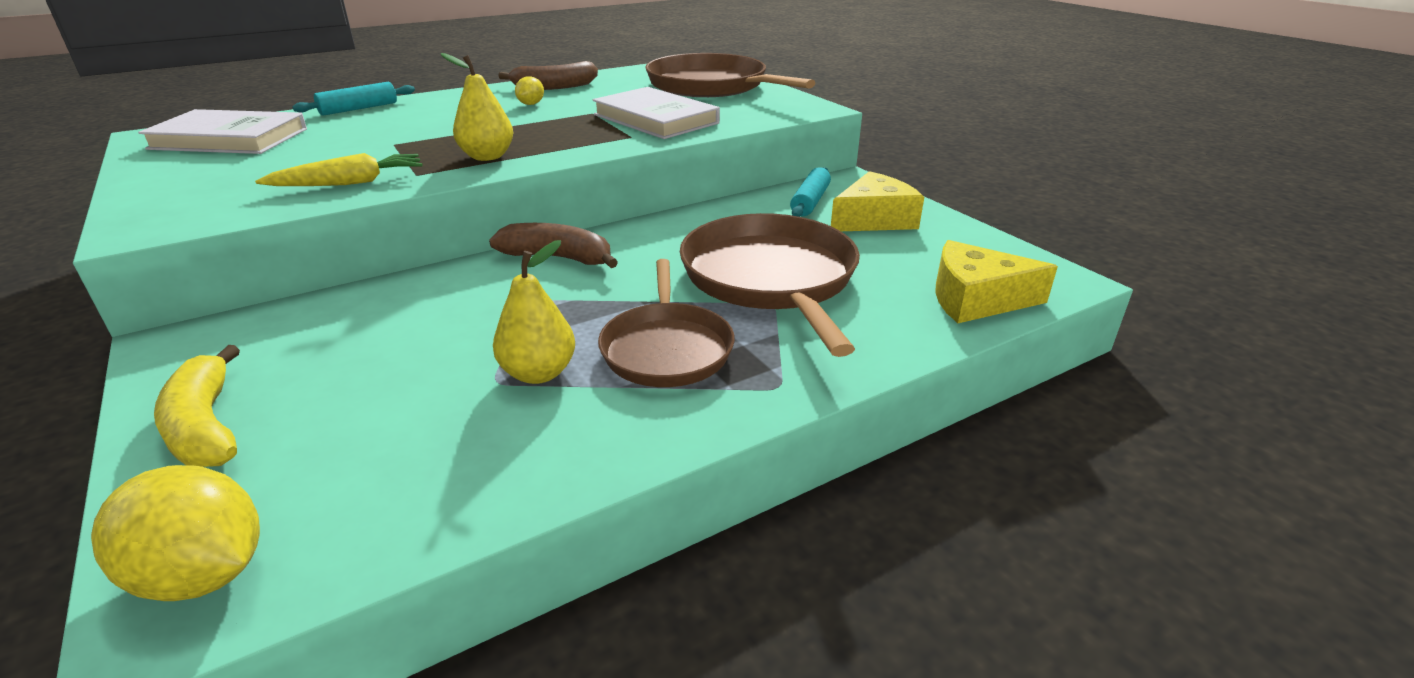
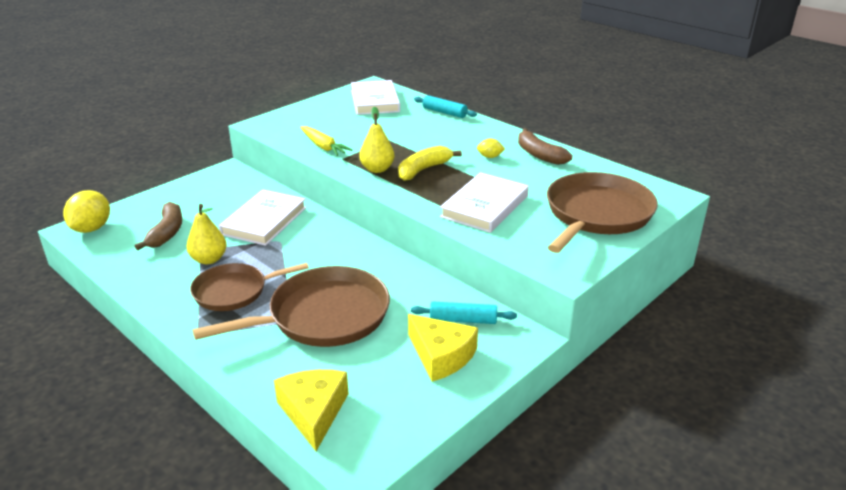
camera: 75 degrees right, 0 degrees up
(206, 426) = (170, 199): yellow banana -> yellow banana (423, 170)
(449, 310) = (264, 221): none -> white book
(558, 258) = (330, 236): brown banana -> brown banana (167, 232)

